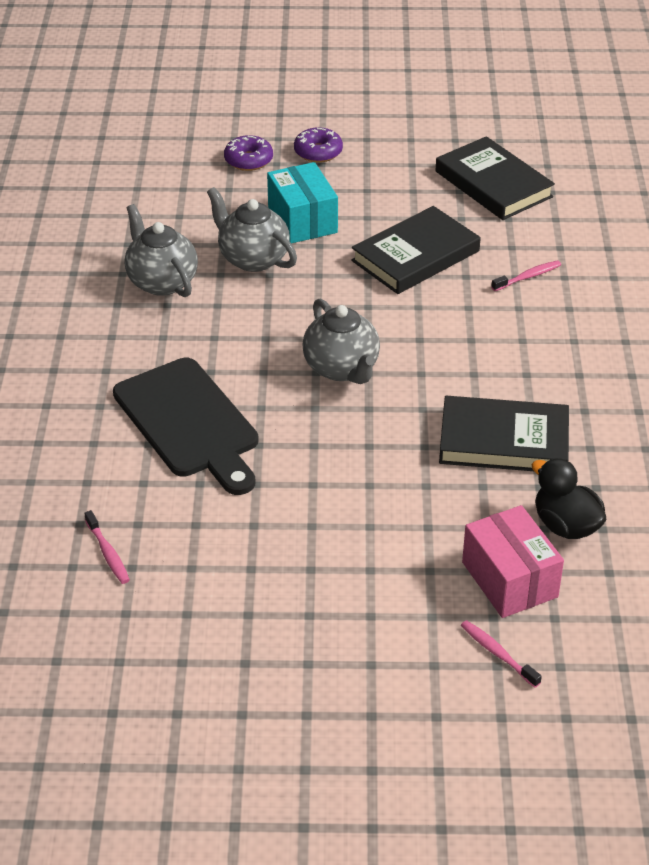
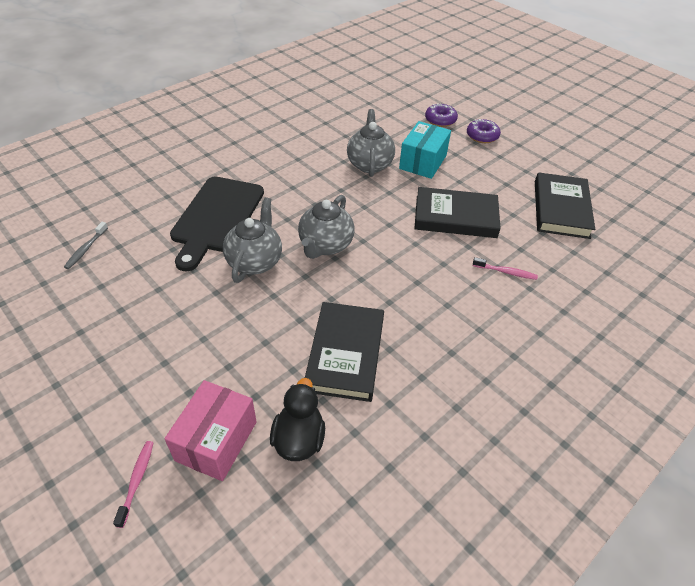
camera: 45 degrees right, 5 degrees up
(108, 553) = (86, 249): pink toothbrush -> grey toothbrush
(161, 282) = (312, 147): grey teapot -> grey teapot (255, 261)
(503, 441) = (345, 354): black book -> black book turned 45 degrees clockwise

